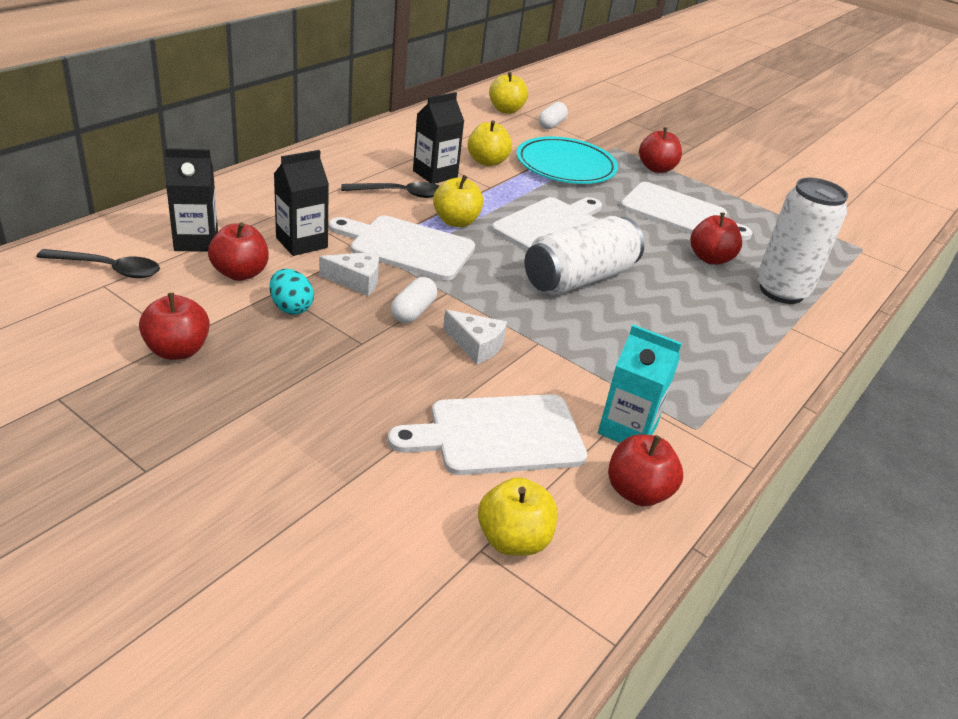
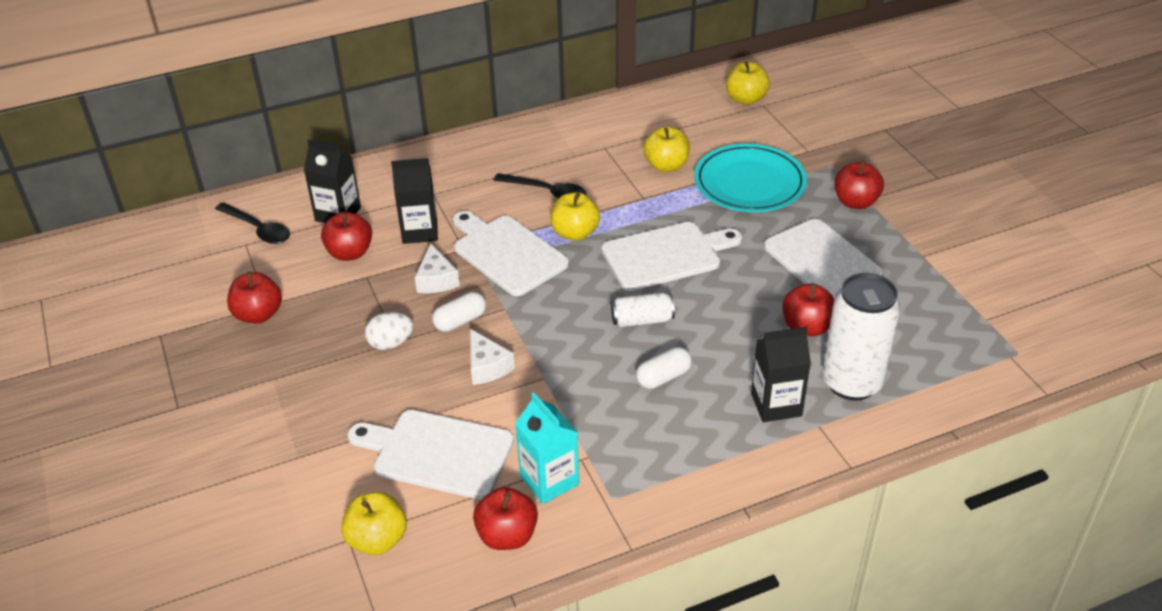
camera: 35 degrees right, 5 degrees up
(291, 307) = (365, 295): turquoise egg -> none
(356, 281) = (436, 280): white cheese -> white cheese turned 45 degrees clockwise
(358, 346) = (391, 343): none -> white egg
(435, 174) = (599, 173): black carton -> black carton (776, 404)
(551, 124) = (782, 125): white capsule -> white capsule (663, 377)
(579, 278) = (642, 320): white can -> white can, size x0.51

